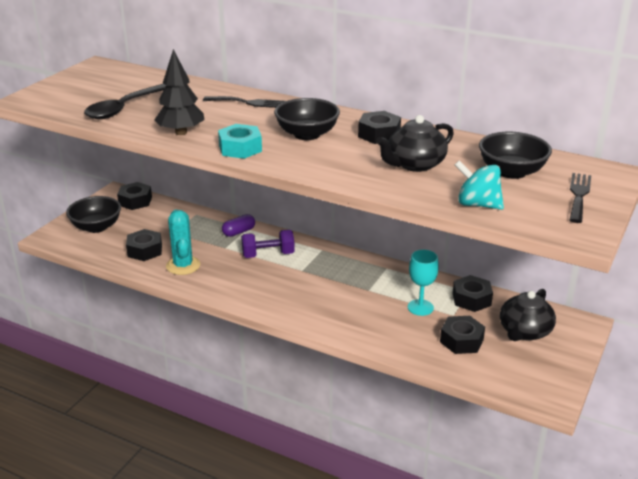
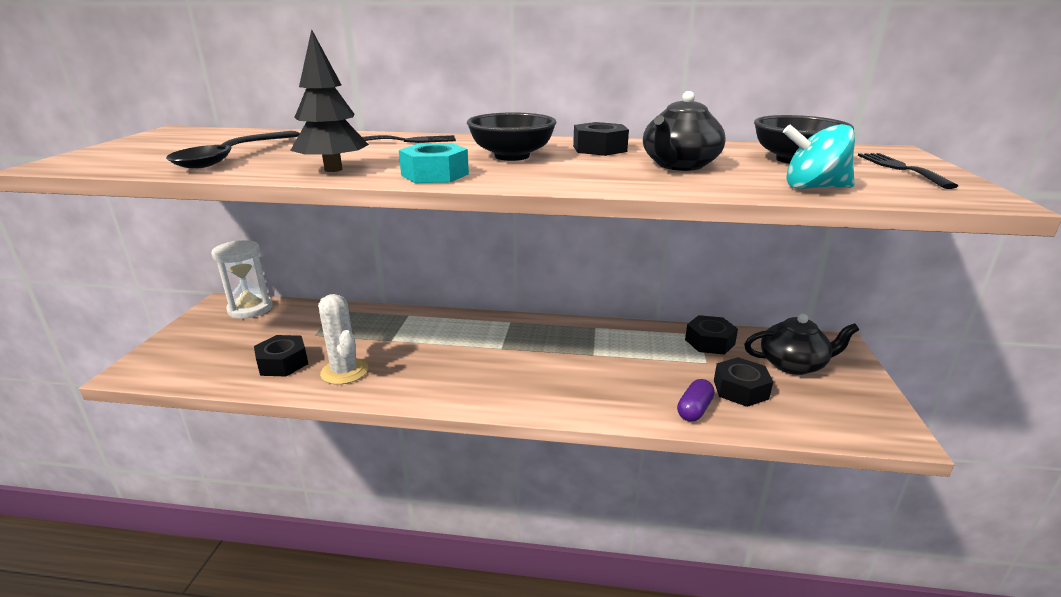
camera: 20 degrees left, 5 degrees down
(96, 227) = (203, 347): black bowl -> none
(135, 201) = (250, 309): black nut -> white hourglass
(183, 265) = (344, 371): turquoise cactus -> white cactus
(239, 232) = (400, 320): purple capsule -> purple capsule (694, 410)
(268, 255) = (450, 338): purple dumbbell -> none
(420, 307) = (665, 362): turquoise goblet -> none
(524, 332) = (793, 364): black teapot -> black teapot turned 105 degrees counterclockwise

